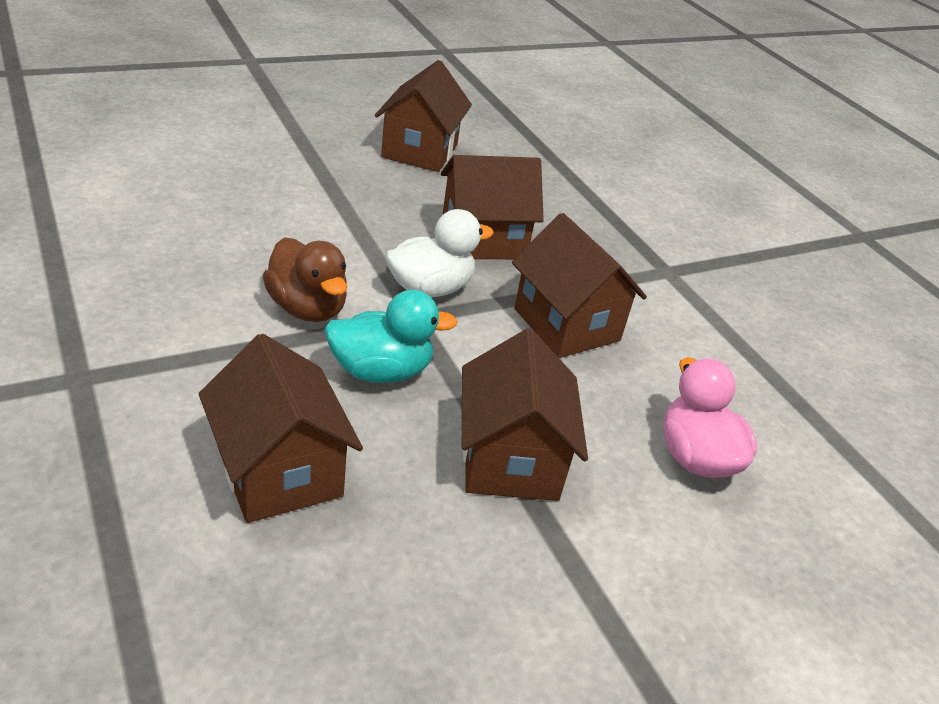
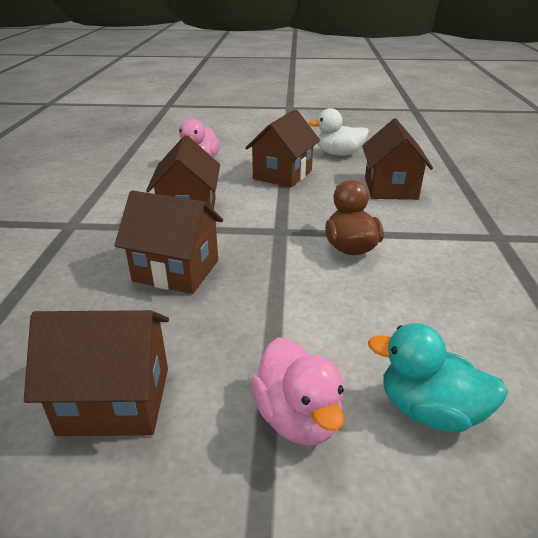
camera: 145 degrees left, 5 degrees down
(291, 159) = (298, 417): none -> pink duck
(381, 371) = (321, 211): turquoise duck -> turquoise duck (429, 410)
(420, 151) = (115, 400): brown house -> brown house turned 45 degrees clockwise
(430, 288) = (255, 244): white duck -> white duck (339, 154)

